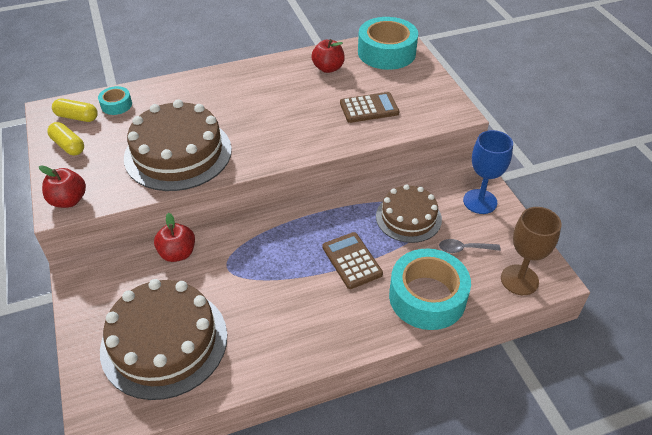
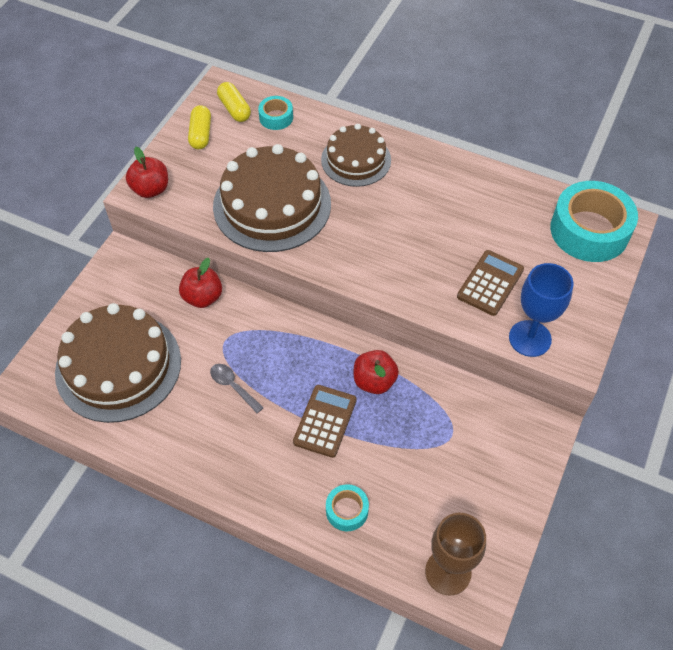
camera: 45 degrees right, 10 degrees up
(328, 68) = (505, 207): red apple -> red apple (374, 381)
(369, 108) = (490, 283): brown calculator -> brown calculator turned 90 degrees counterclockwise
(408, 217) = (422, 423): brown cake -> brown cake (356, 160)
(427, 297) = (347, 510): turquoise tape -> turquoise tape, size x0.48
(464, 249) = (435, 497): grey spoon -> grey spoon (233, 386)
(480, 201) = (511, 465): blue goblet -> blue goblet (530, 338)

